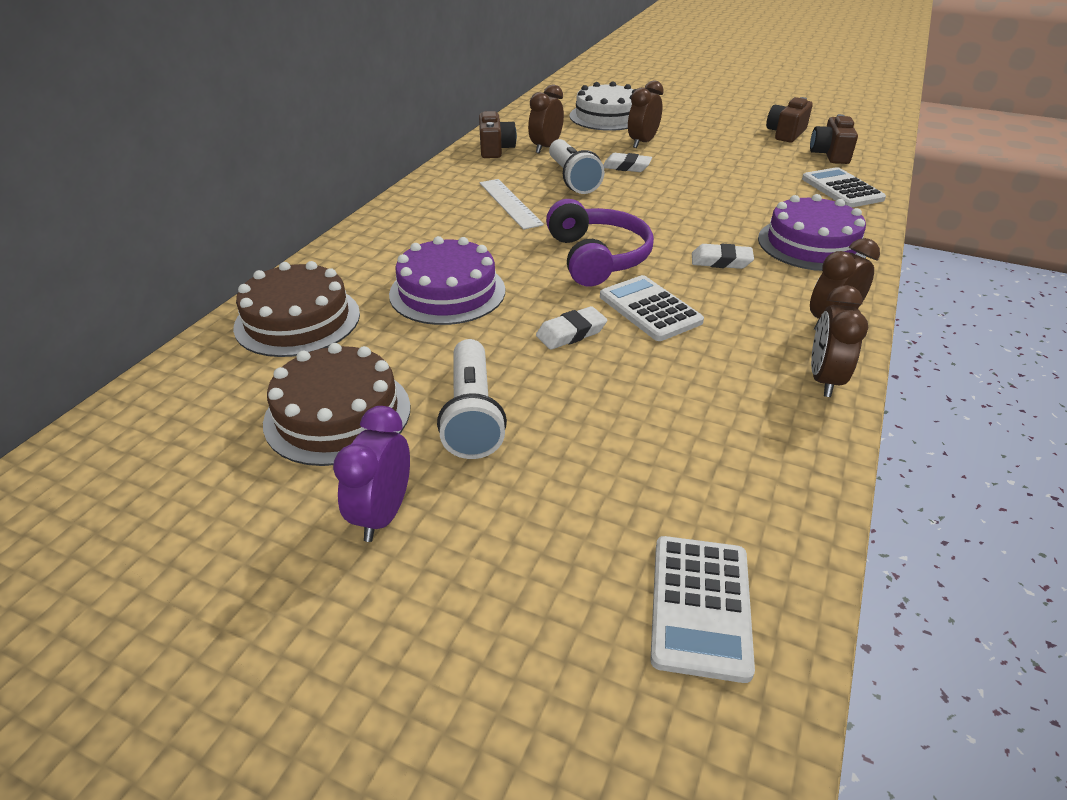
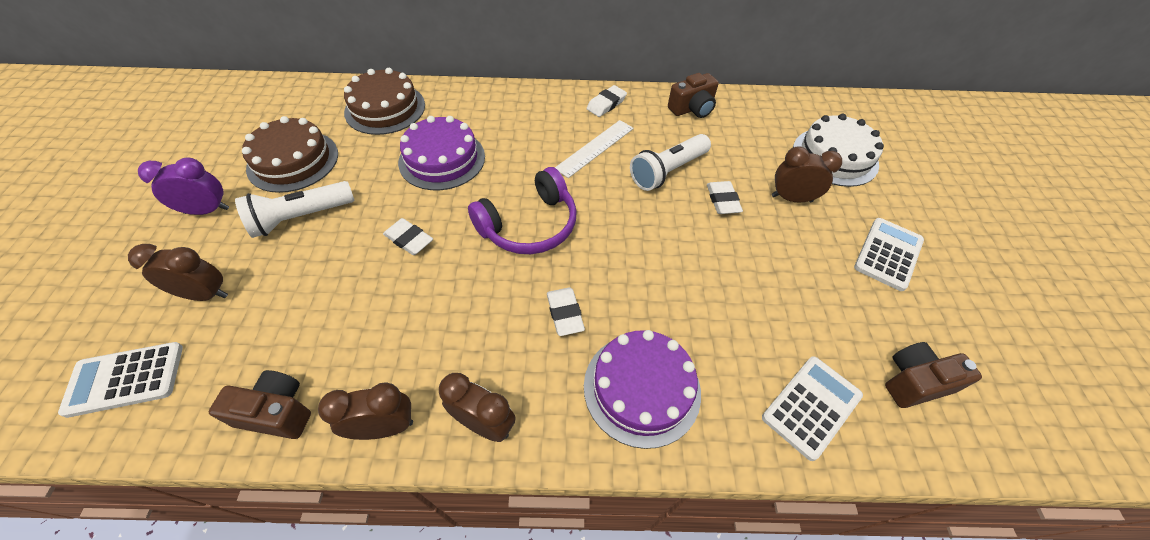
camera: 65 degrees right, 15 degrees up
(446, 184) = (606, 104): none -> white eraser
(545, 148) = (721, 136): brown clock -> brown clock (205, 294)
(650, 309) = (459, 279): white calculator -> white calculator (888, 254)
(786, 134) = (941, 323): brown camera -> brown camera (276, 412)

